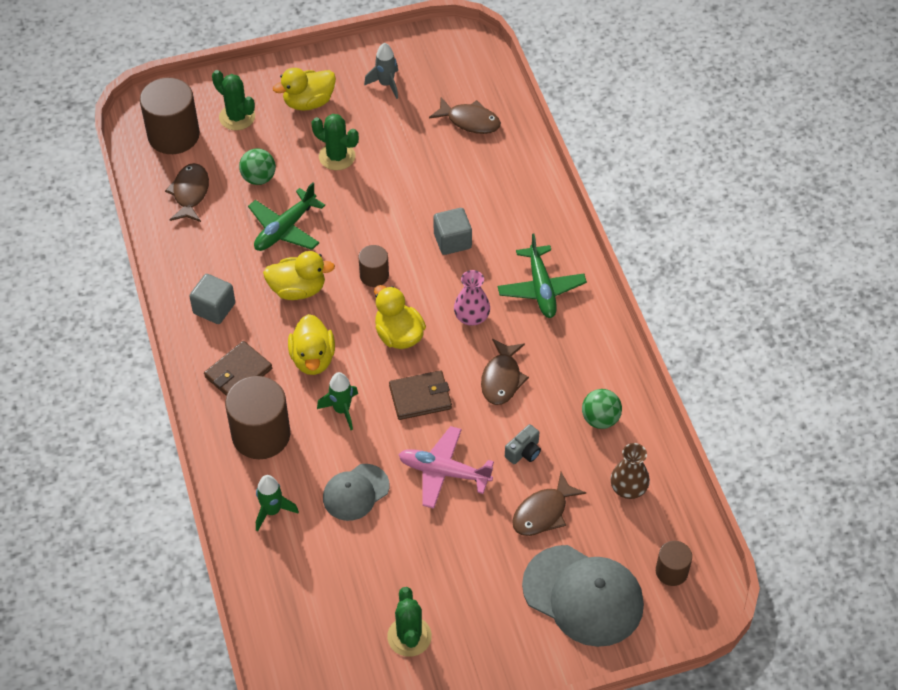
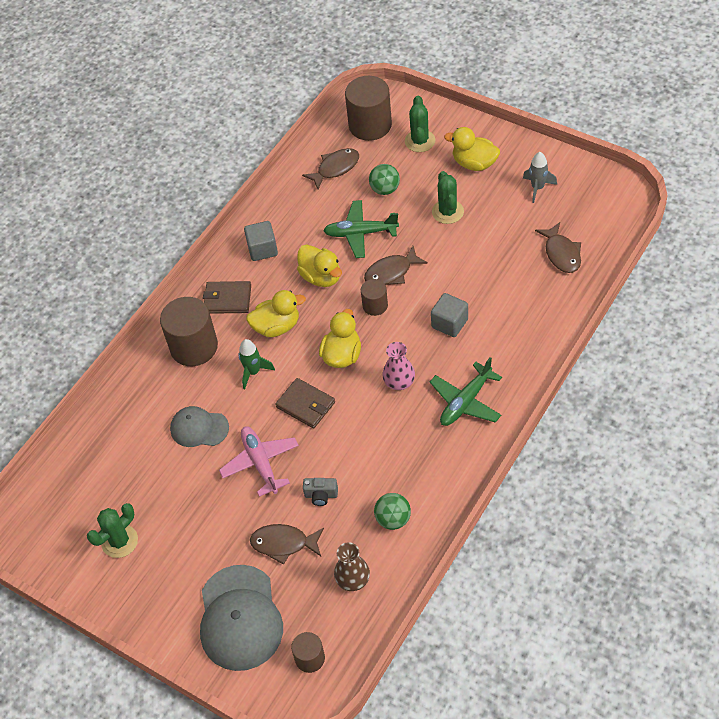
camera: 55 degrees right, 0 degrees up
(272, 511) = (144, 397): green rocket -> none
(313, 359) = (277, 326): yellow duck -> yellow duck turned 150 degrees counterclockwise
(502, 379) = (367, 437): brown fish -> brown fish (391, 272)

